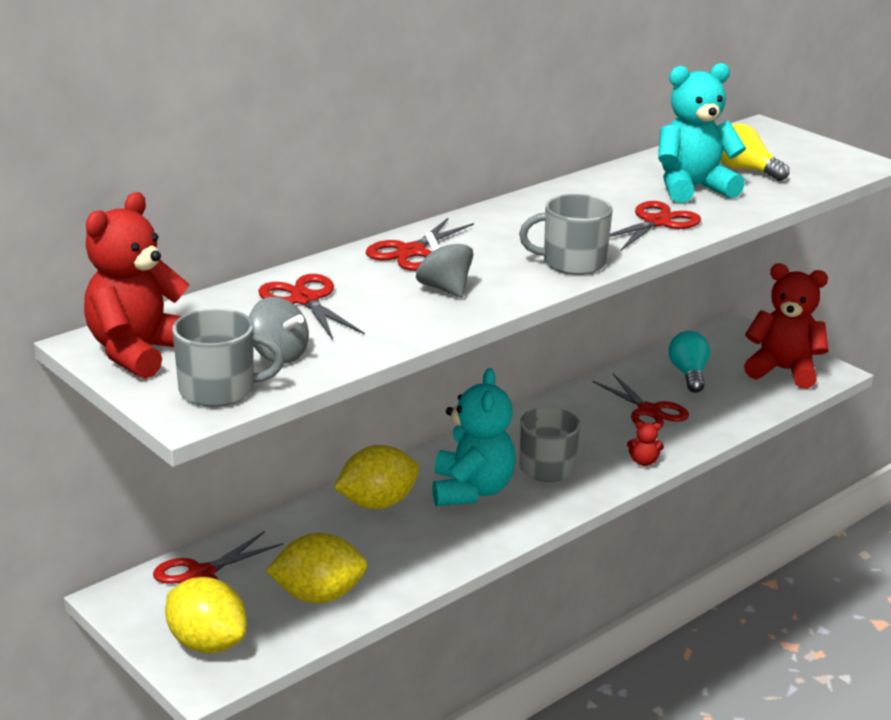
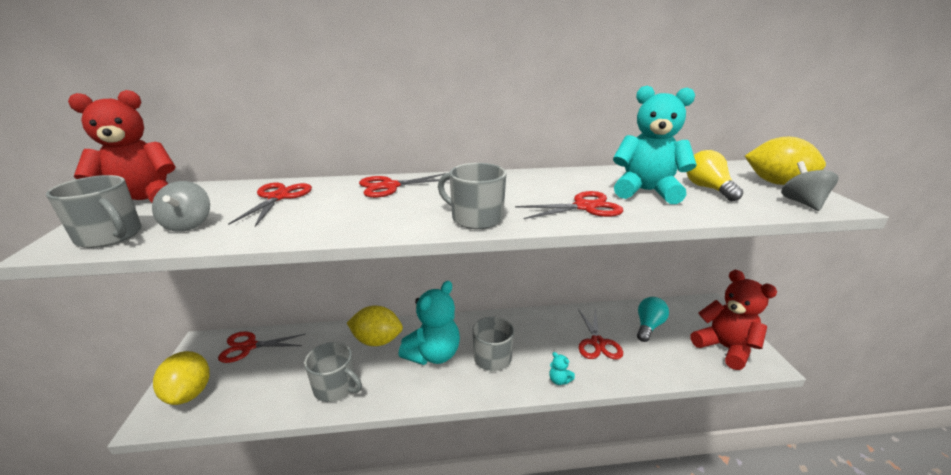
camera: 35 degrees right, 0 degrees up
(318, 596) = (274, 389): yellow lemon -> yellow lemon (776, 183)
(395, 564) = (335, 387): none -> grey mug
(444, 288) = (363, 212): grey spinning top -> grey spinning top (802, 203)
(643, 462) = (559, 380): red teddy bear -> turquoise teddy bear

